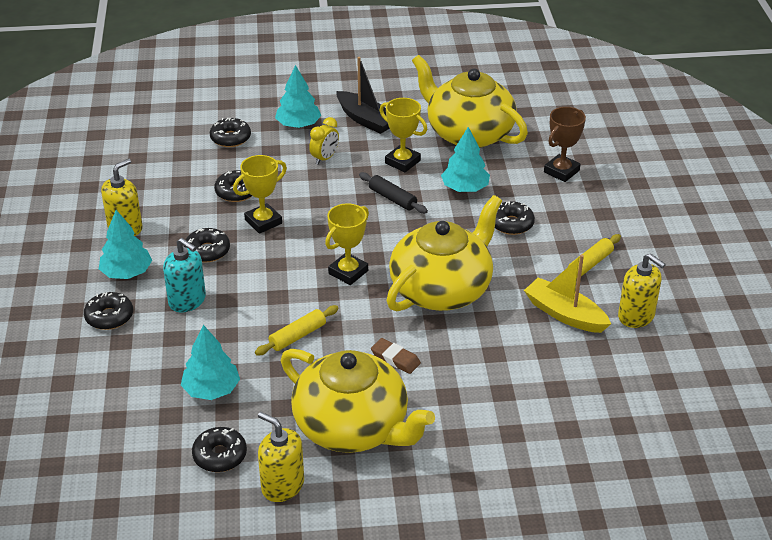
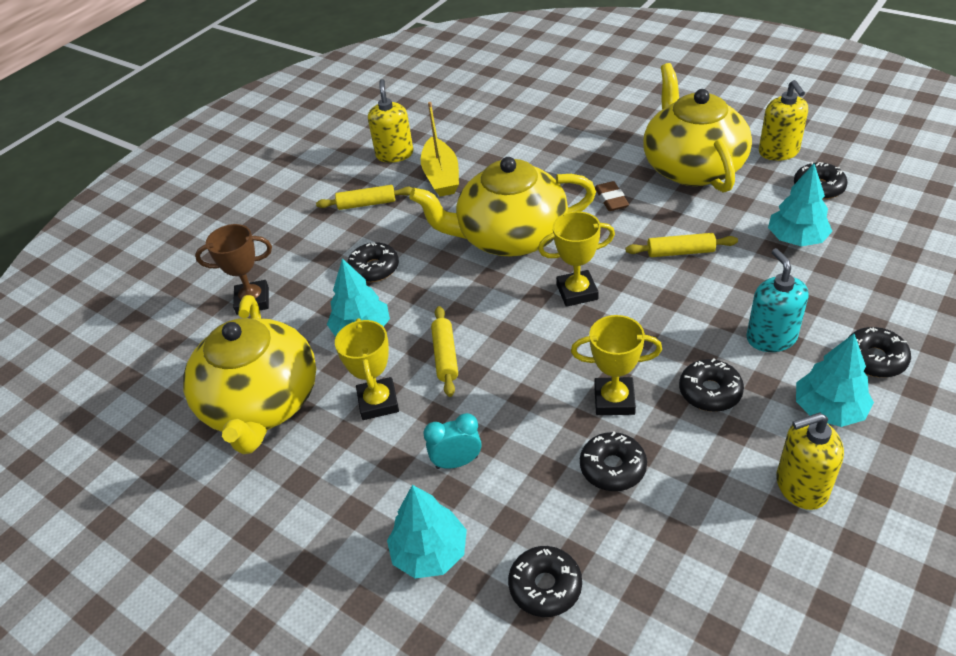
camera: 135 degrees left, 5 degrees up
(324, 158) = (457, 462): yellow clock -> turquoise clock
(365, 120) = (338, 504): black boat -> none
(392, 198) = (445, 356): black rolling pin -> yellow rolling pin

